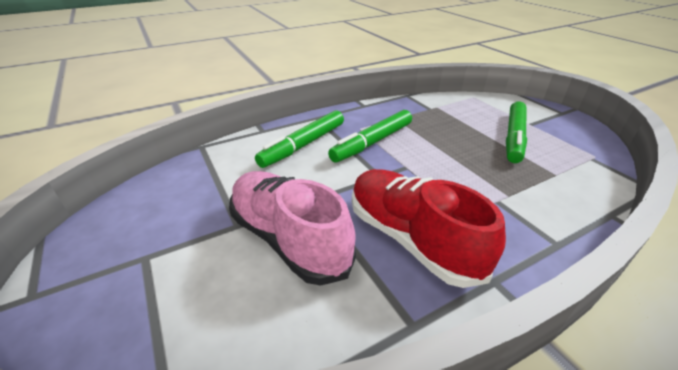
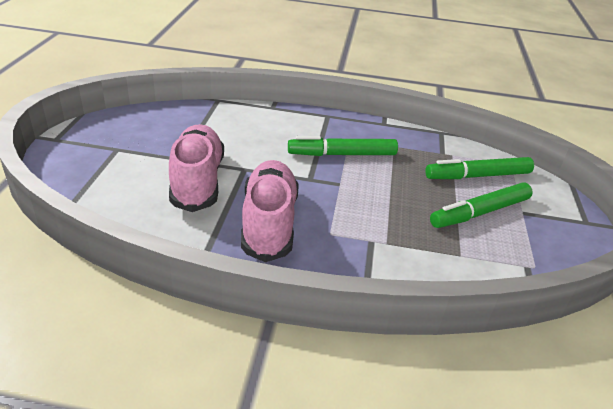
camera: 35 degrees right, 0 degrees up
(303, 145) = (286, 131): green marker -> green marker (477, 176)
(411, 238) = (269, 223): red shoe -> pink shoe

